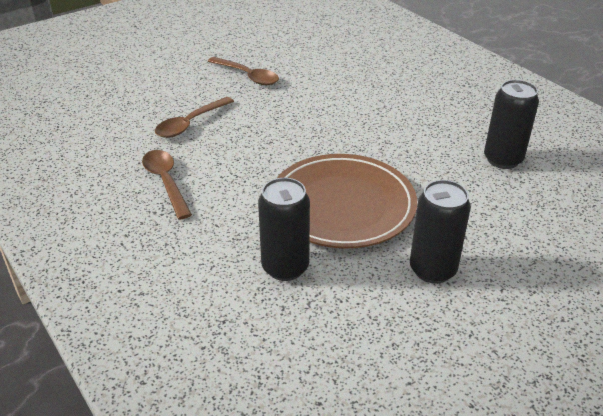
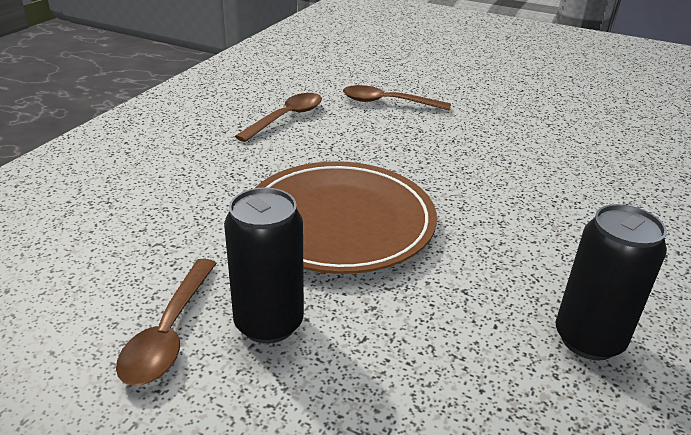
camera: 60 degrees right, 5 degrees down
(247, 76) = (507, 105): brown spoon -> brown spoon (169, 332)
(285, 267) = (205, 213): black can -> none

